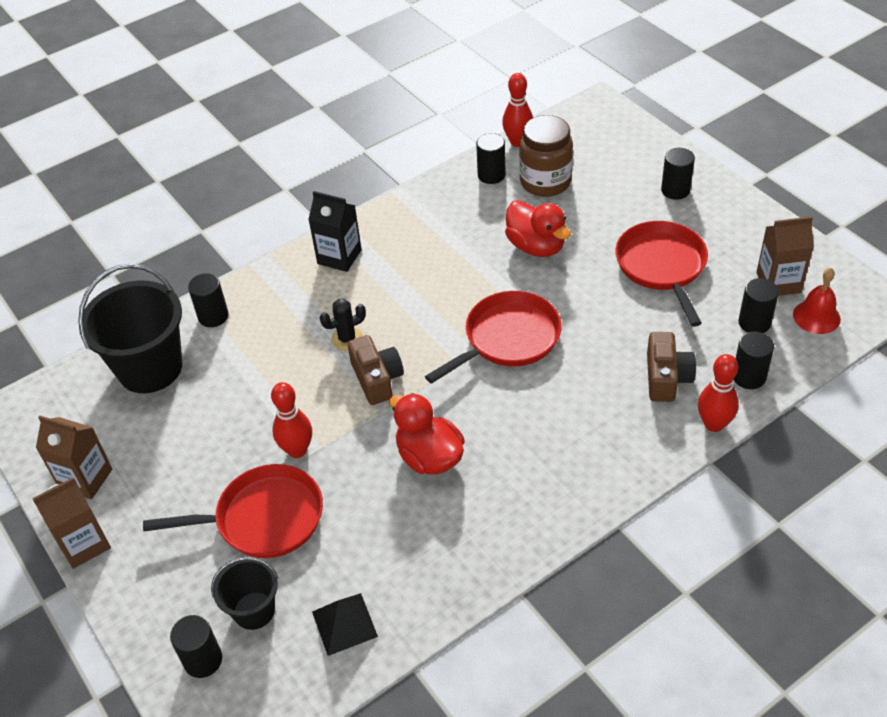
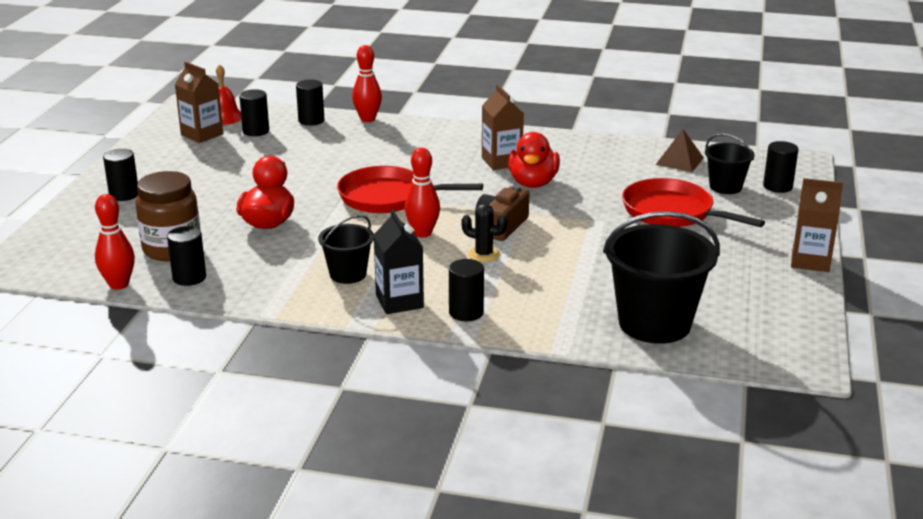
camera: 135 degrees left, 20 degrees down
(85, 479) = (778, 290): brown carton -> brown carton (501, 161)
(213, 316) = (558, 326): black cylinder -> black cylinder (466, 312)
(297, 450) = (607, 226): red bowling pin -> red bowling pin (422, 233)
(344, 624) = (679, 161): black pyramid -> brown pyramid
(406, 250) = (348, 274): none -> black bucket
(662, 266) = (232, 172): red pan -> none
(666, 377) = (348, 140): brown camera -> none

